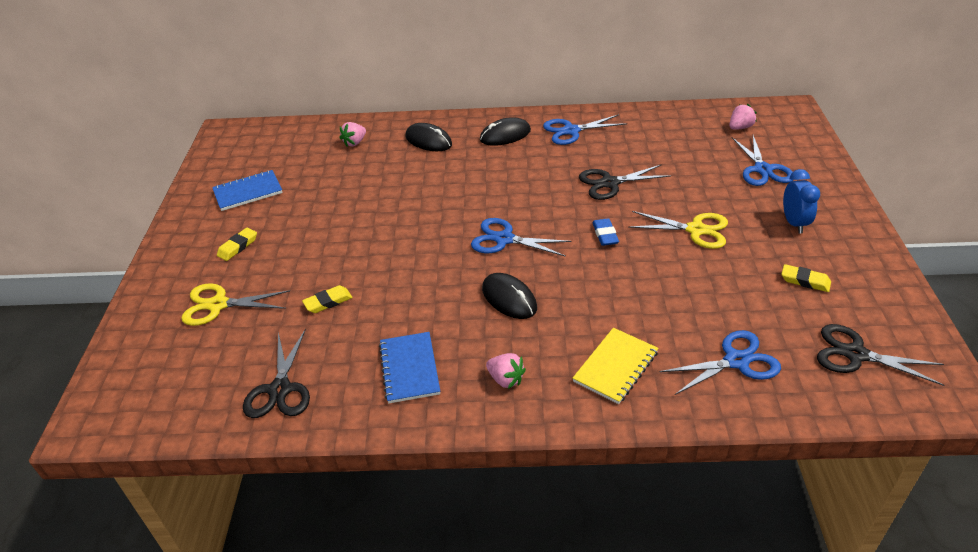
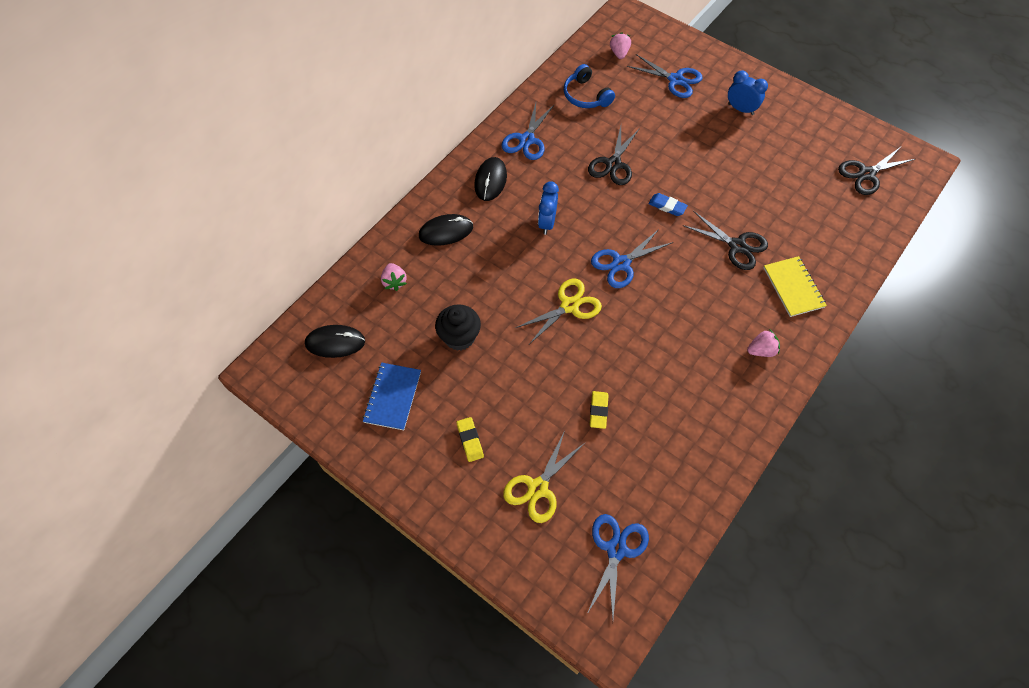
camera: 55 degrees left, 20 degrees up
(280, 389) = (671, 488): black scissors -> black scissors (737, 246)
(333, 194) = (459, 337): none -> black cupcake
(409, 368) = (710, 398): blue notebook -> none
(498, 180) = (547, 223): none -> blue clock
(509, 298) = (687, 300): black mouse -> black mouse (335, 342)
(663, 134) = (586, 96): none -> blue headphones
(696, 230) = (704, 158): yellow scissors -> yellow scissors (569, 306)
(736, 361) = (832, 228): blue scissors -> blue scissors (616, 549)
(805, 281) = (794, 146): yellow eraser -> none

